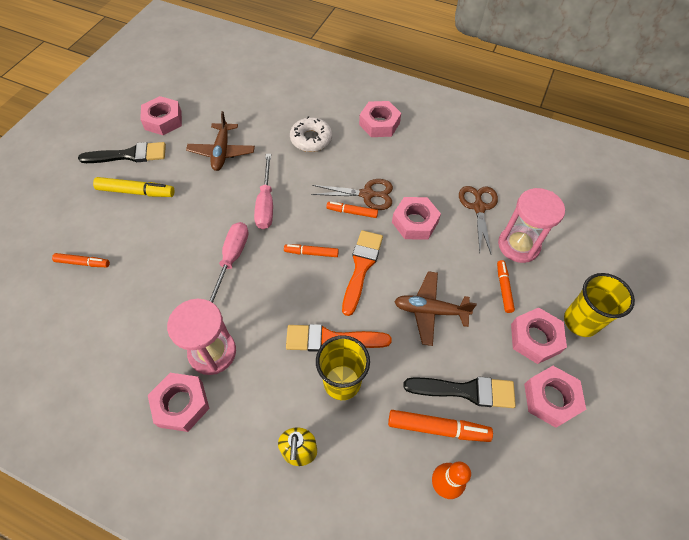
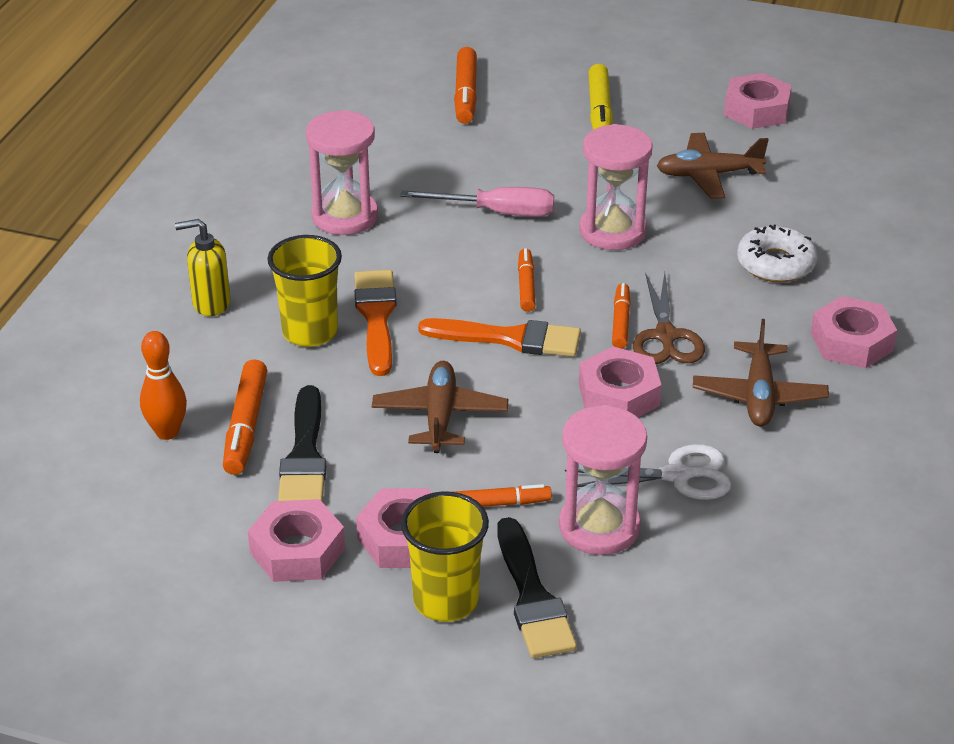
camera: 85 degrees right, 20 degrees down
(83, 263) = (466, 94): orange marker -> orange marker, size x1.55
(129, 155) = (670, 93): black brush -> black brush (532, 597)
(181, 404) = (271, 203): pink nut -> none
(266, 203) = (612, 231): pink screwdriver -> pink hourglass
(418, 165) = (759, 395): none -> brown plane
(478, 207) = (676, 475): brown scissors -> white scissors

